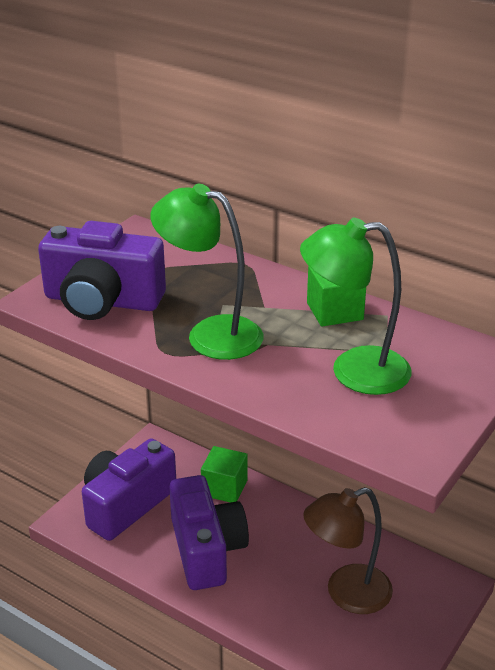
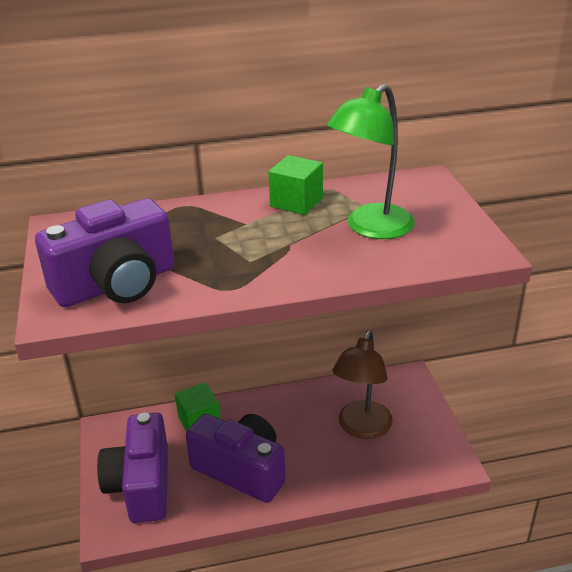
camera: 45 degrees left, 0 degrees up
(210, 334) = (241, 259): green lamp -> none

